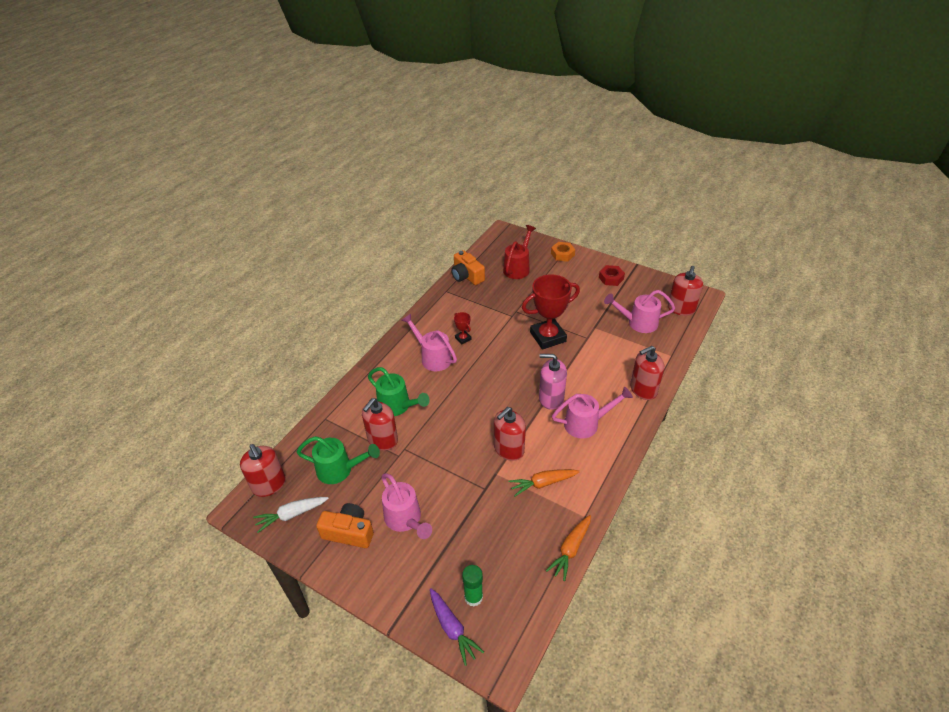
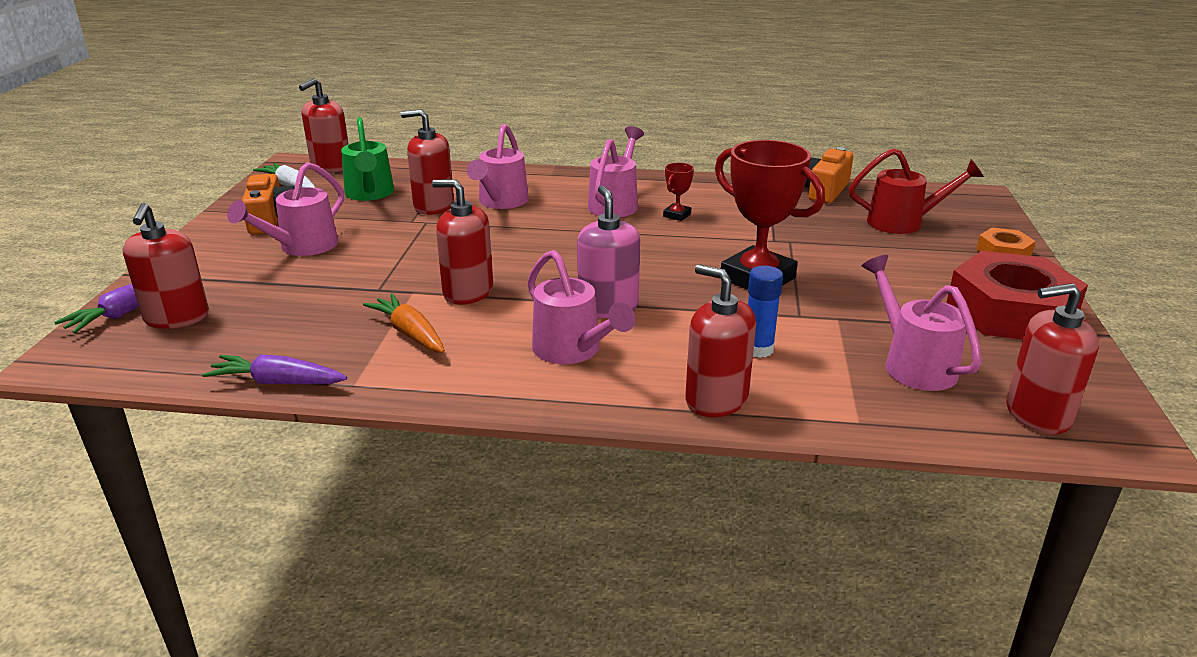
camera: 65 degrees right, 15 degrees down
(397, 406) = (501, 202): green watering can -> pink watering can
(473, 597) = (177, 318): green glue stick -> red soap dispenser
(570, 549) = (278, 382): orange carrot -> purple carrot
(609, 362) = (758, 349): none -> blue glue stick
(611, 278) = (1010, 312): red nut -> red nut, size x2.10

